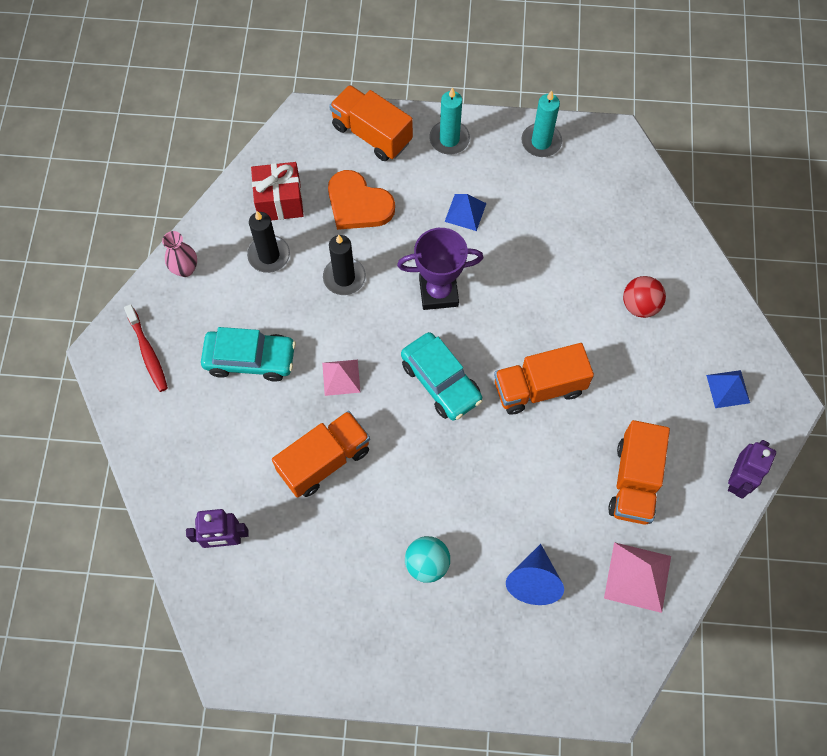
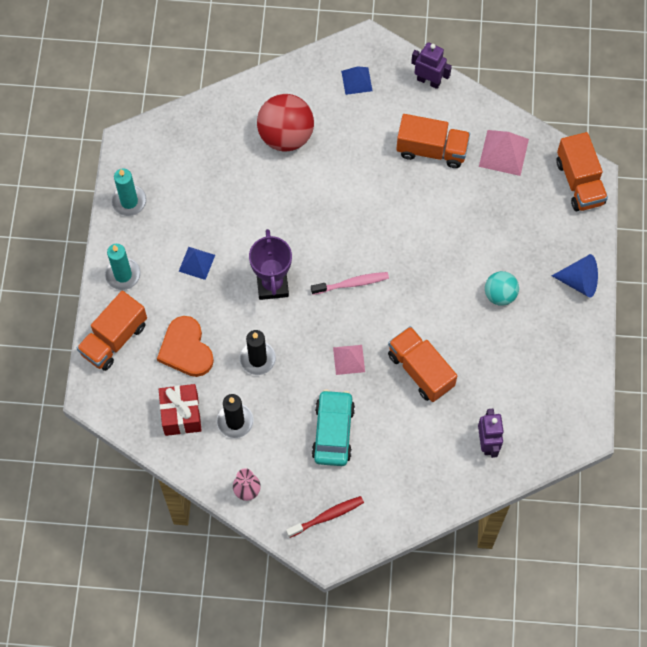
camera: 90 degrees left, 0 degrees up
(358, 204) = (186, 349): orange heart -> orange heart turned 120 degrees clockwise
(441, 381) = (352, 283): turquoise car -> pink toothbrush
(533, 581) = (509, 221): blue cone -> blue cone (579, 281)
(539, 387) = (357, 212): orange truck -> orange truck (579, 182)
(640, 305) = (286, 136): red ball -> red ball, size x1.72

